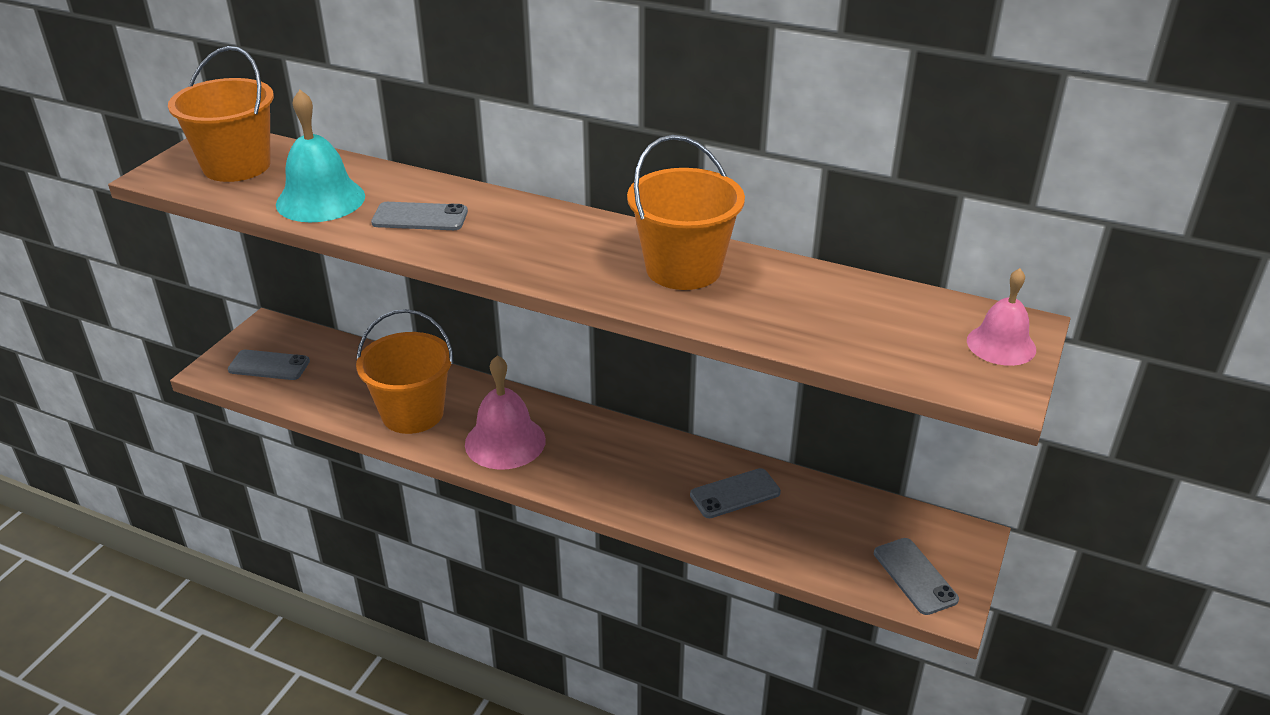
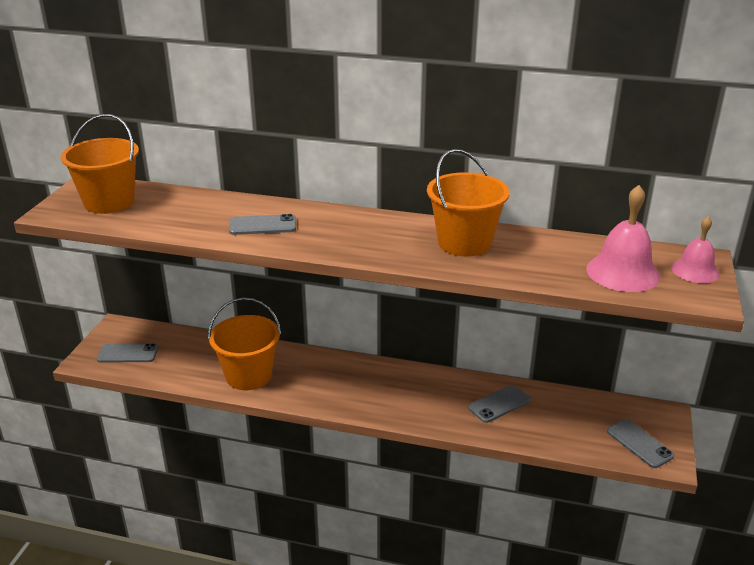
camera: 10 degrees left, 5 degrees down
(320, 200) = (183, 220): turquoise bell -> none
(505, 442) = (324, 387): pink bell -> pink bell (623, 272)

